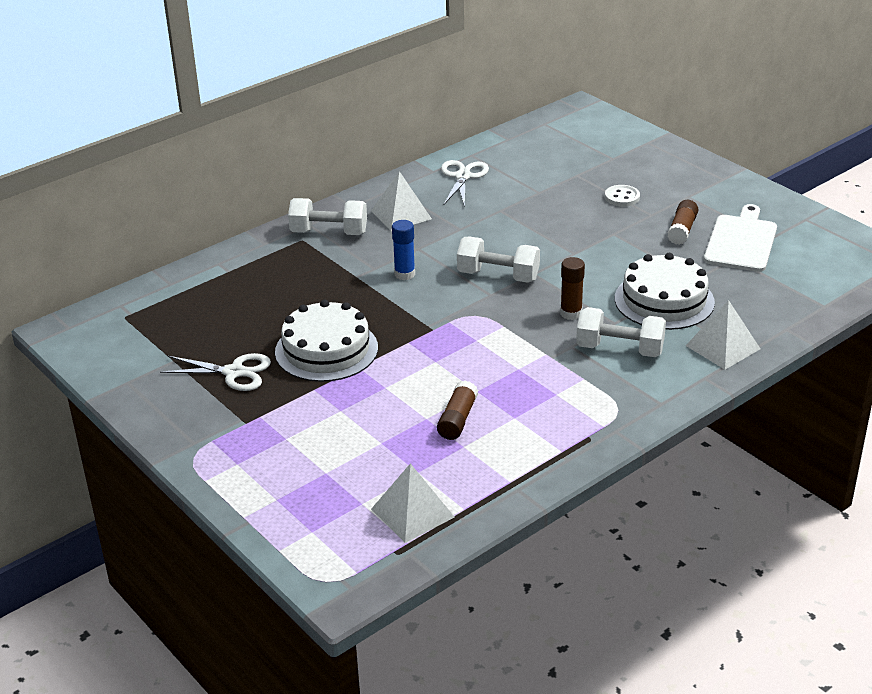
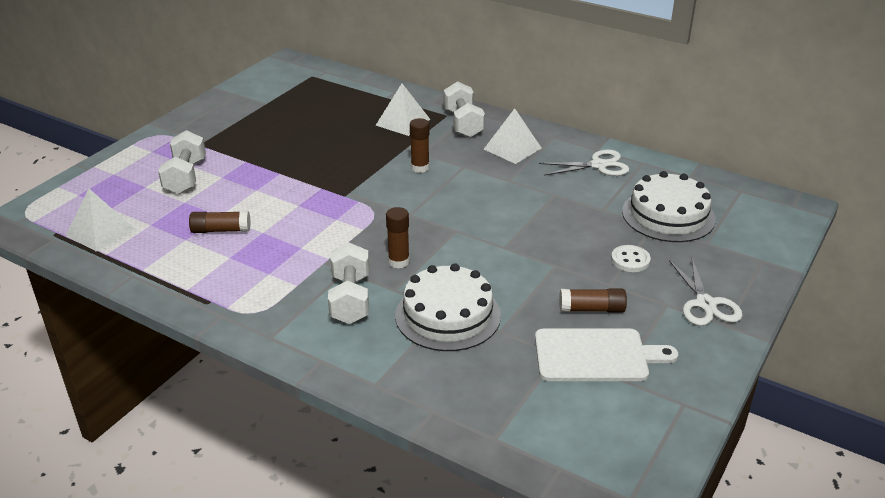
camera: 70 degrees right, 0 degrees up
(234, 372) = (258, 127): white scissors -> white scissors (705, 304)
(326, 350) = (298, 156): white cake -> white cake (668, 215)
(404, 274) = (420, 168): blue glue stick -> brown glue stick
(498, 276) = (441, 212): white dumbbell -> white dumbbell (185, 177)
(722, 347) = (379, 366): white pyramid -> white pyramid (403, 122)

